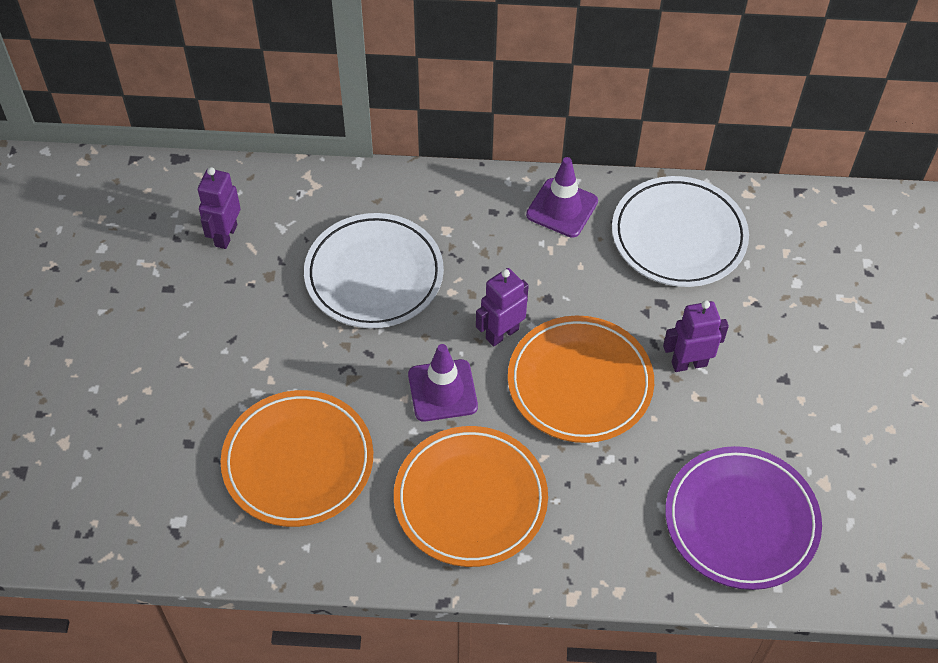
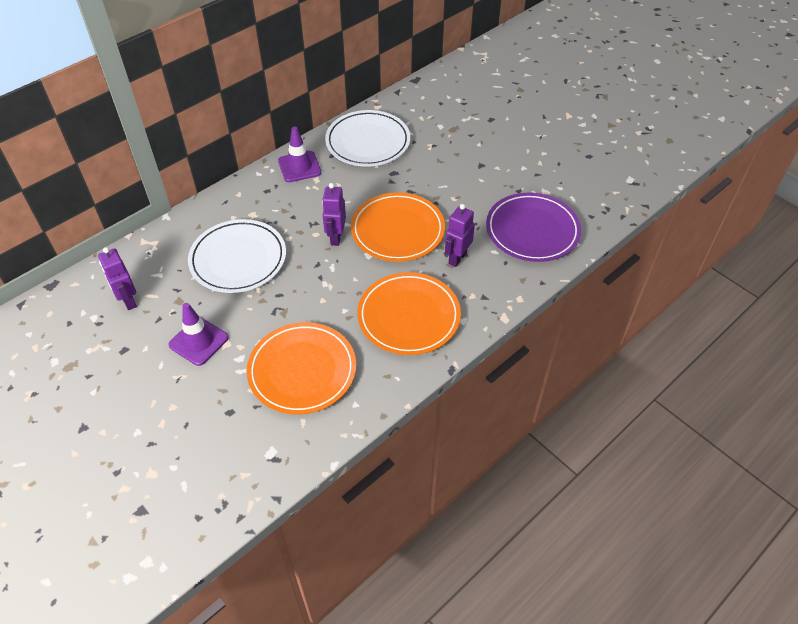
camera: 45 degrees left, 5 degrees down
(442, 390) = (337, 282): purple traffic cone -> purple traffic cone (198, 341)
(689, 363) = (435, 188): purple robot -> purple robot (457, 258)

